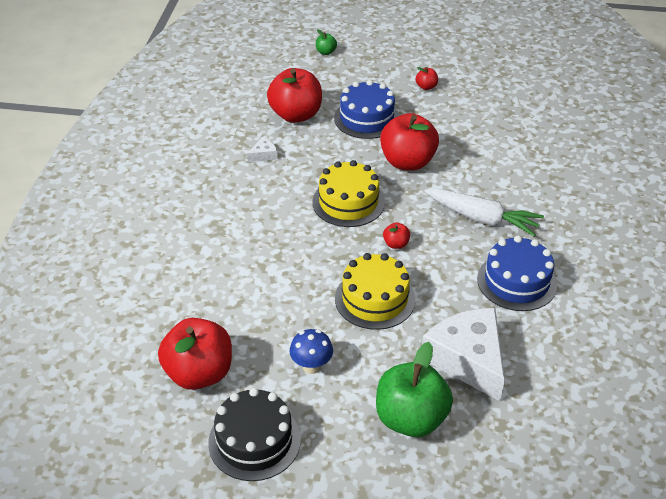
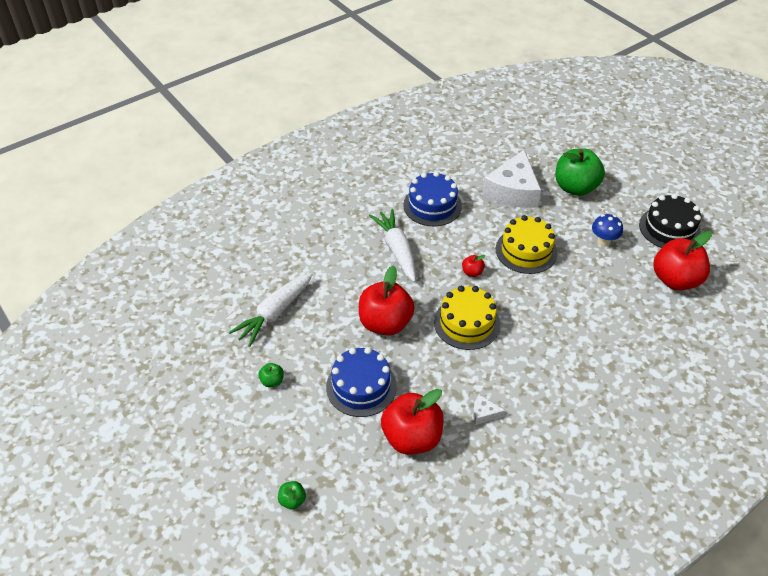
camera: 135 degrees left, 5 degrees up
(426, 87) = (272, 381): red apple -> green apple
(491, 118) = (274, 314): none -> white carrot

